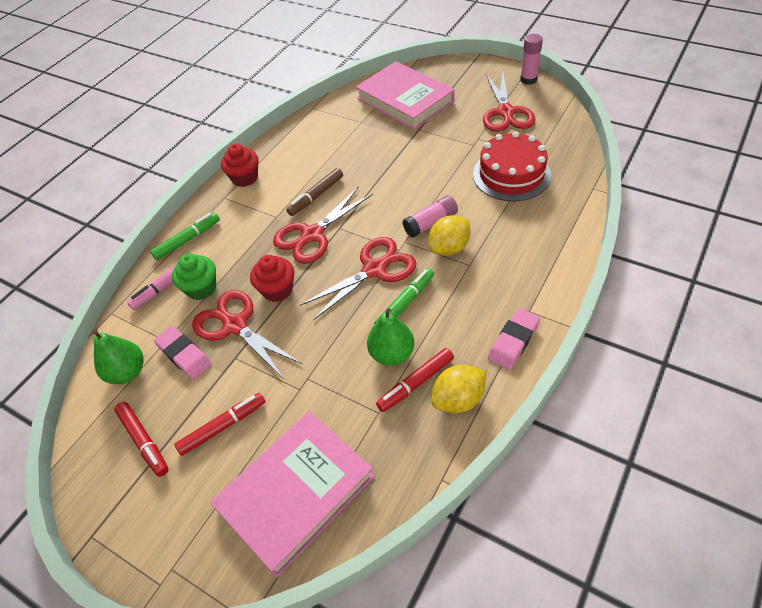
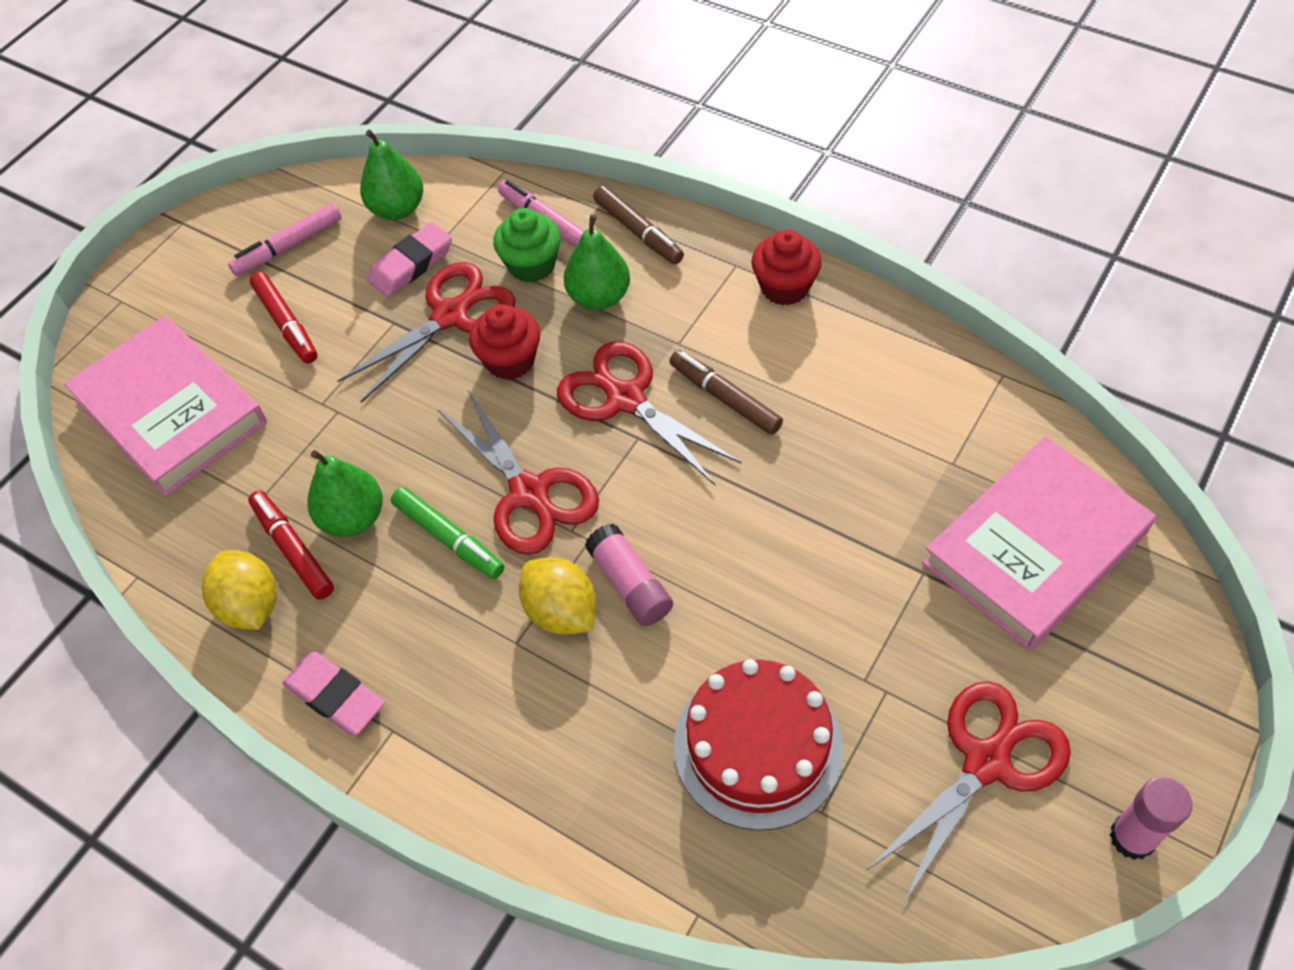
camera: 90 degrees right, 5 degrees up
(144, 441) = (289, 246): red marker -> pink marker
(187, 240) = (638, 231): green marker -> brown marker
(235, 253) = (599, 297): none -> green pear
(505, 112) = (986, 762): red scissors -> red scissors turned 135 degrees clockwise

